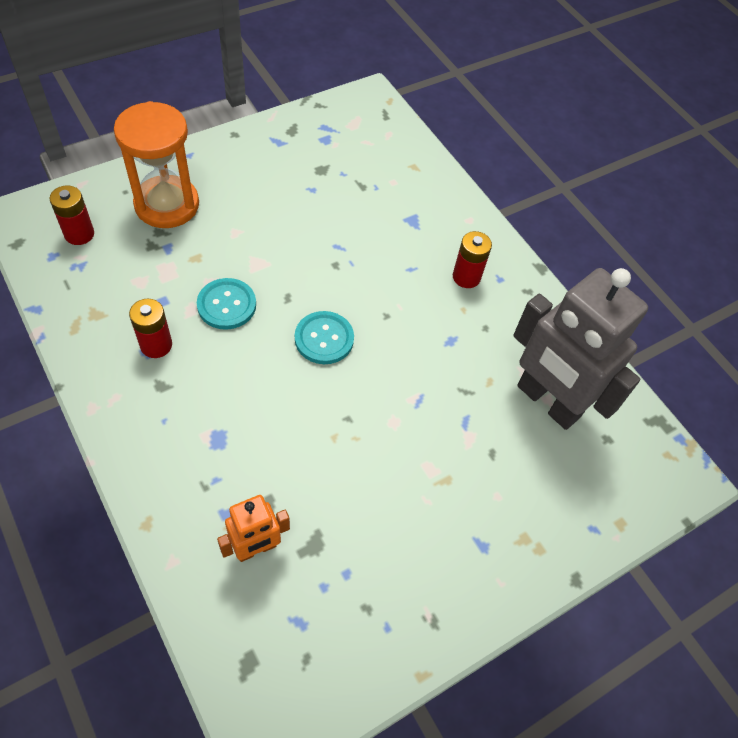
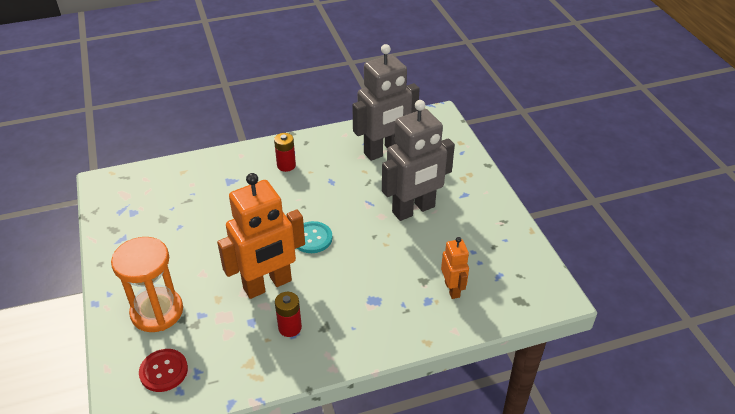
camera: 70 degrees left, 15 degrees down
(79, 234) = (164, 371): red battery -> red button
(226, 305) = (268, 285): turquoise button -> orange robot
(420, 467) = (414, 210): none -> grey robot

